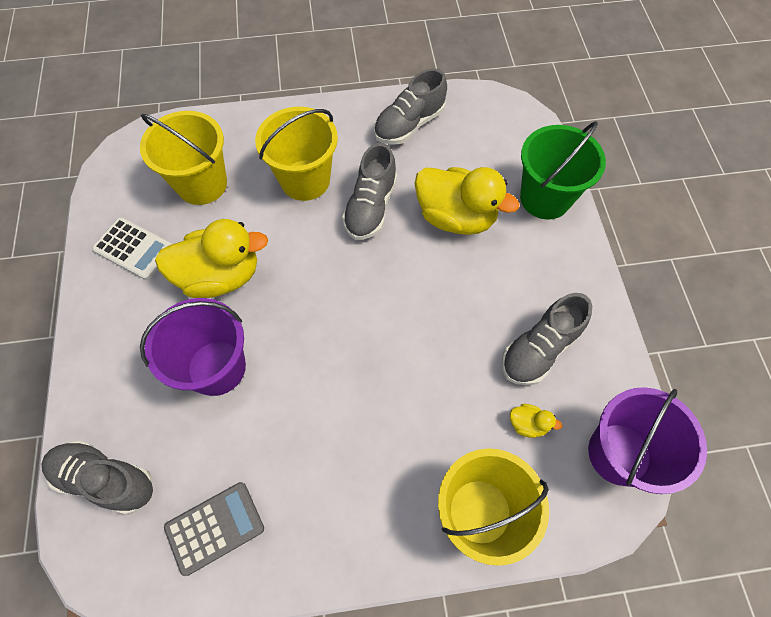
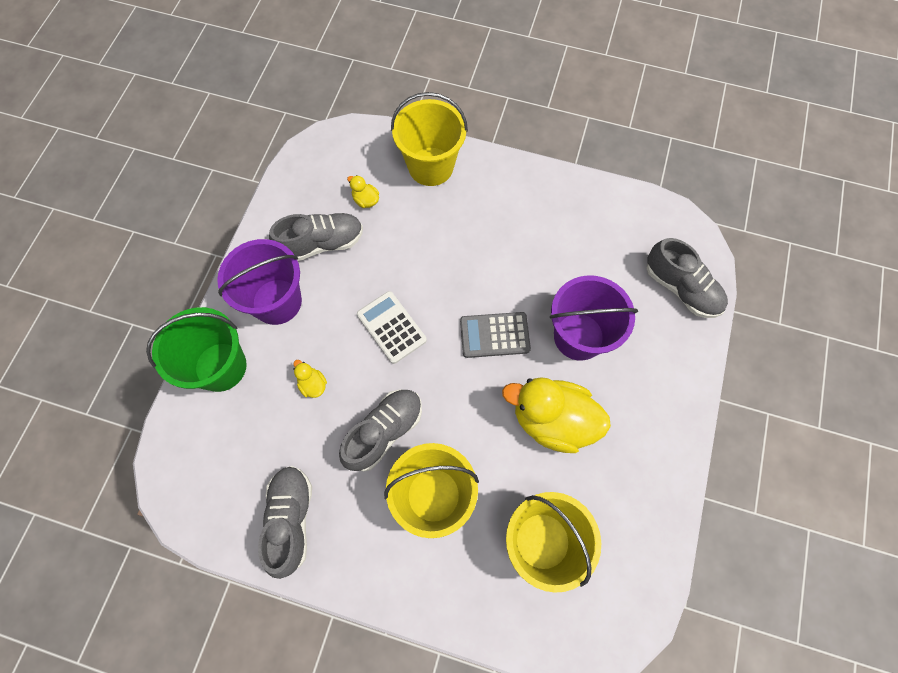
camera: 155 degrees left, 5 degrees up
(134, 249) = (628, 488): white calculator -> white calculator (391, 327)
(215, 528) = (609, 227): grey calculator -> grey calculator (494, 335)
(409, 124) = (291, 519): grey shoe -> grey shoe turned 75 degrees counterclockwise
(455, 217) = (313, 384): yellow duck -> yellow duck, size x0.41
(619, 453) = (319, 159): purple bucket -> purple bucket (277, 301)

